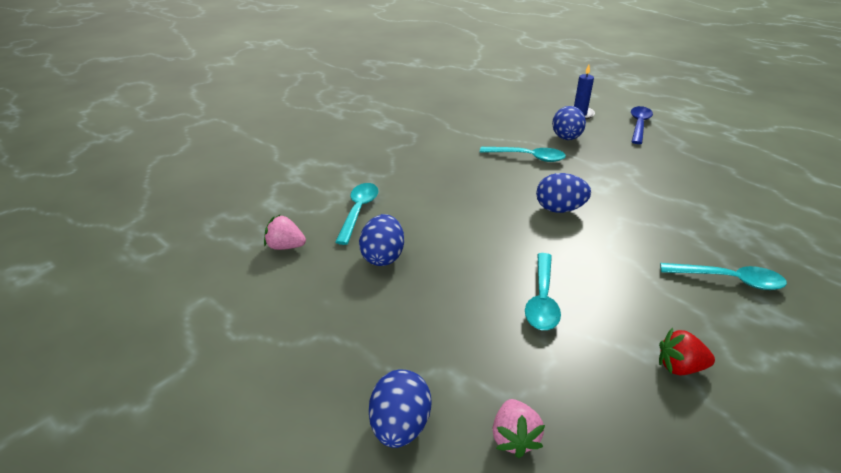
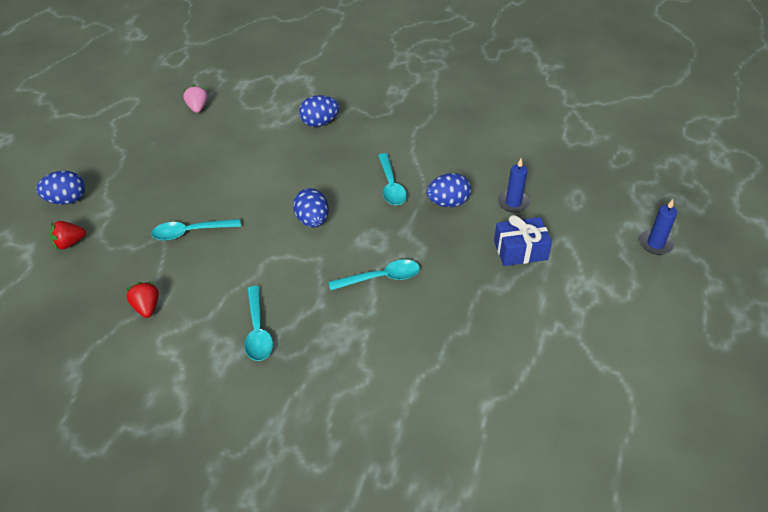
camera: 65 degrees right, 10 degrees up
(358, 211) = (253, 123): turquoise spoon -> turquoise spoon (381, 278)
(383, 257) = (206, 150): blue egg -> blue egg (319, 123)
(514, 438) = (69, 243): pink strawberry -> red strawberry
(639, 125) = (520, 250): blue spoon -> blue gift
(646, 83) = (655, 244): none -> blue candle

